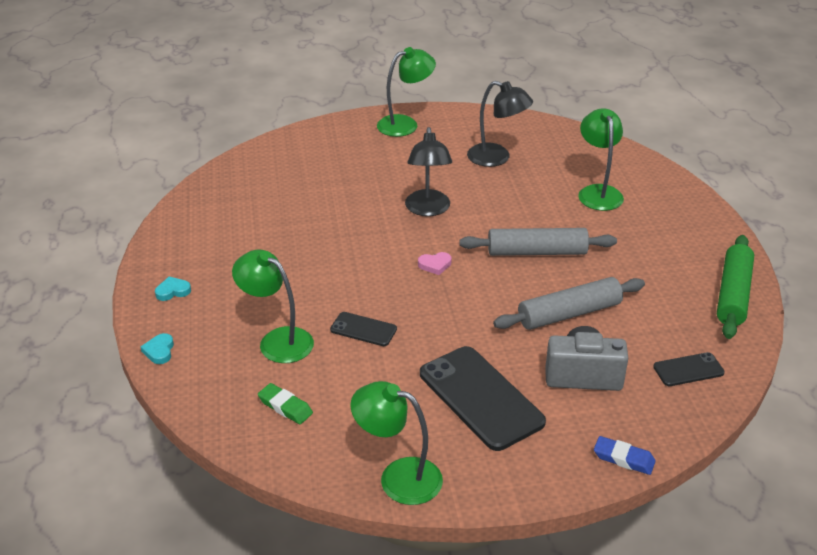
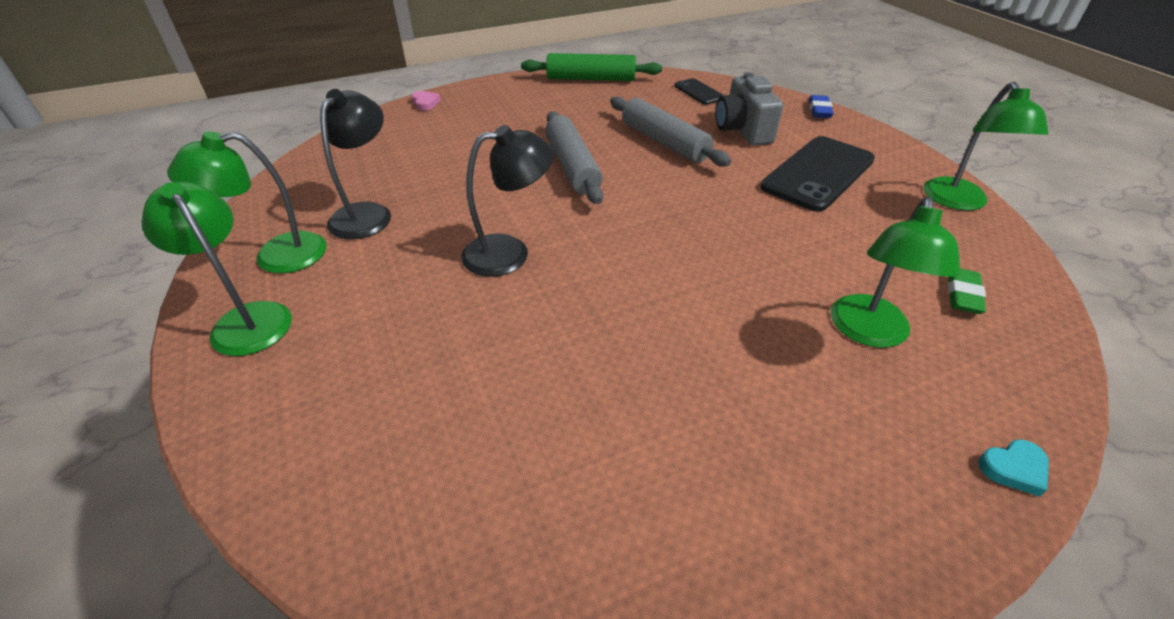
camera: 105 degrees left, 5 degrees up
(173, 291) = (873, 514): turquoise heart -> none
(363, 329) = (786, 262): black phone -> none
(435, 265) = (631, 229): pink heart -> pink heart (425, 103)
(598, 192) = (443, 141): green lamp -> green lamp (276, 256)

